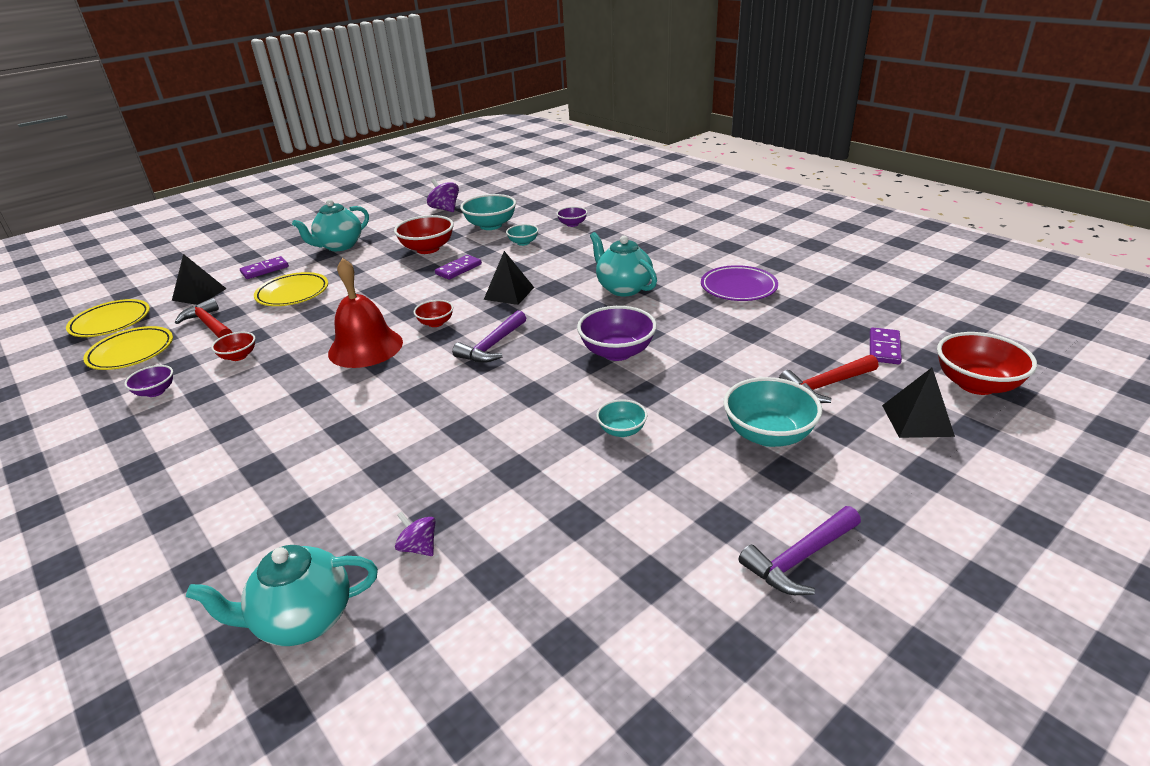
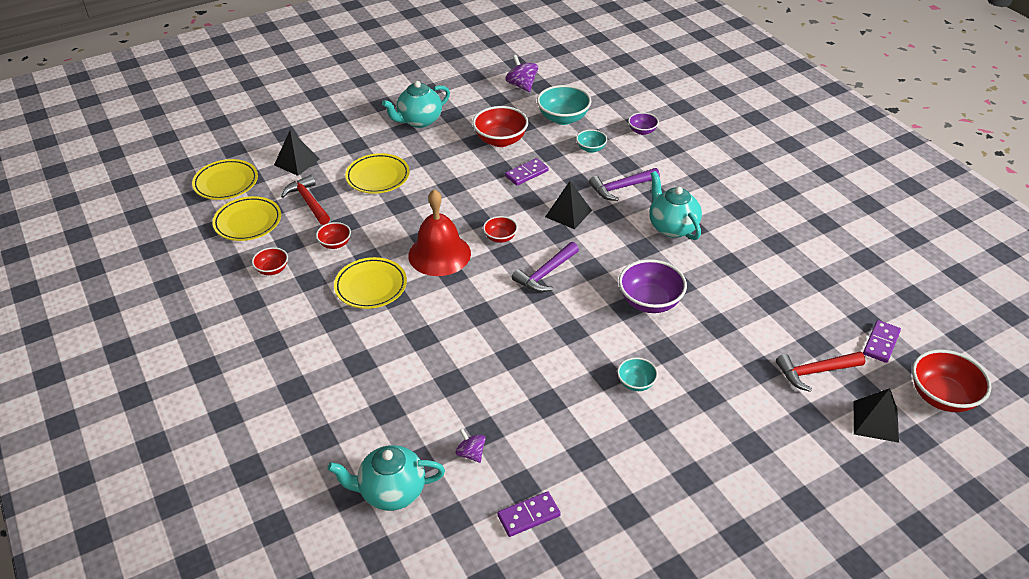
camera: 10 degrees right, 10 degrees up
(155, 392) = (272, 269): purple bowl -> red bowl
(265, 270) = (352, 140): purple domino -> purple domino (528, 515)
(281, 389) = (371, 286): none -> yellow plate
(738, 288) = (777, 247): purple plate -> none
(768, 434) = (750, 410): turquoise bowl -> none
(800, 558) = (737, 518): purple hammer -> purple hammer (621, 188)

